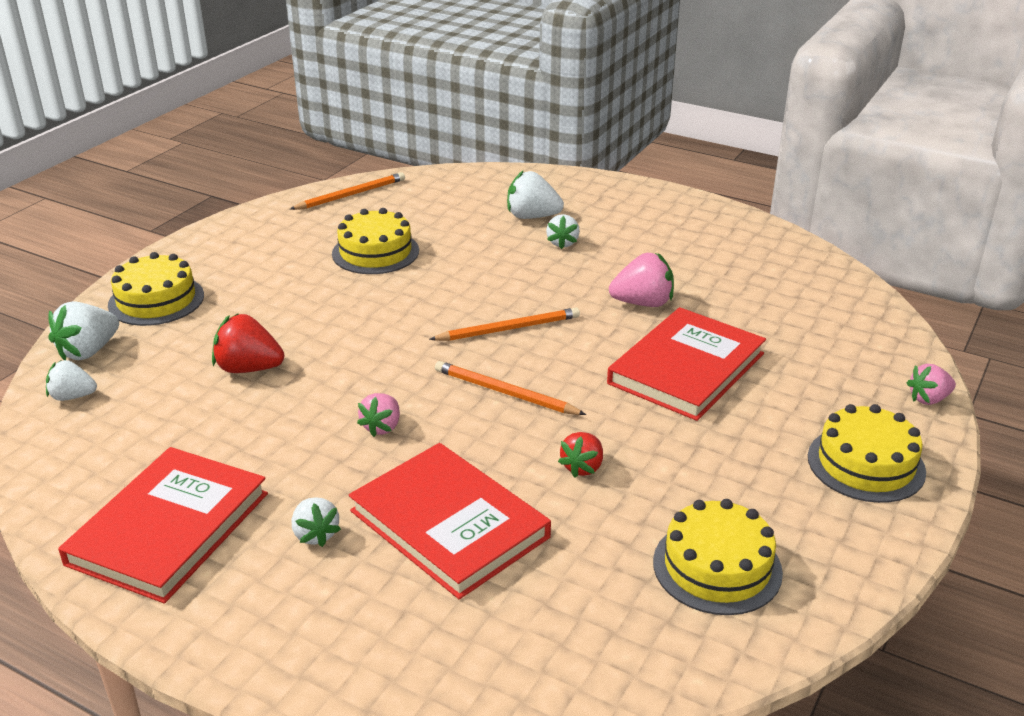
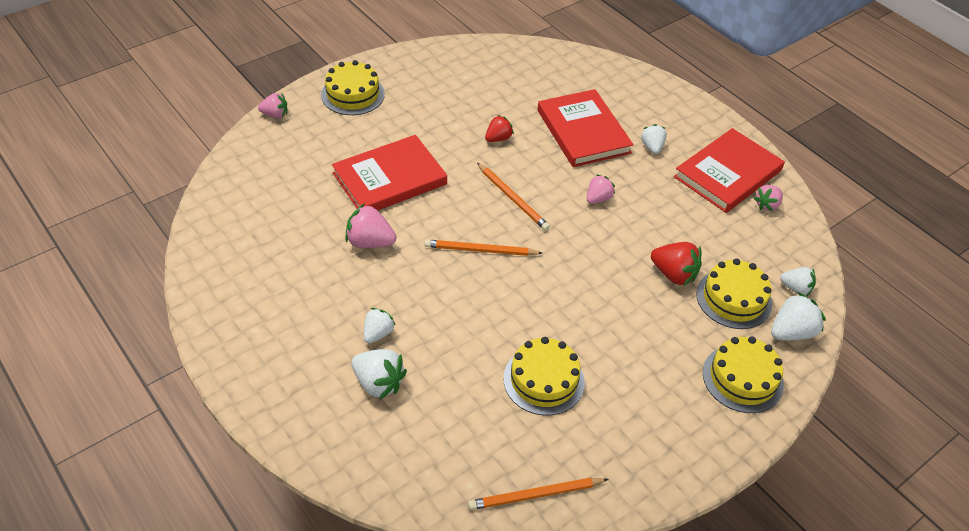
camera: 160 degrees left, 15 degrees up
(100, 495) = (767, 205): none -> pink strawberry
(717, 567) = (470, 76): yellow cake -> yellow cake (733, 298)

